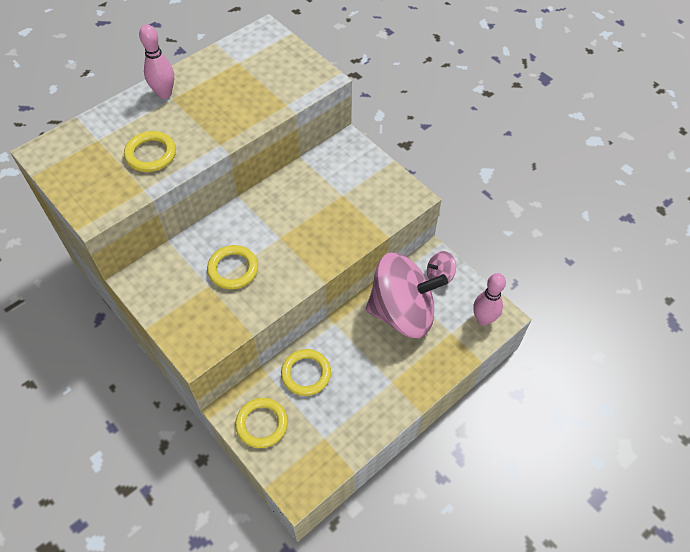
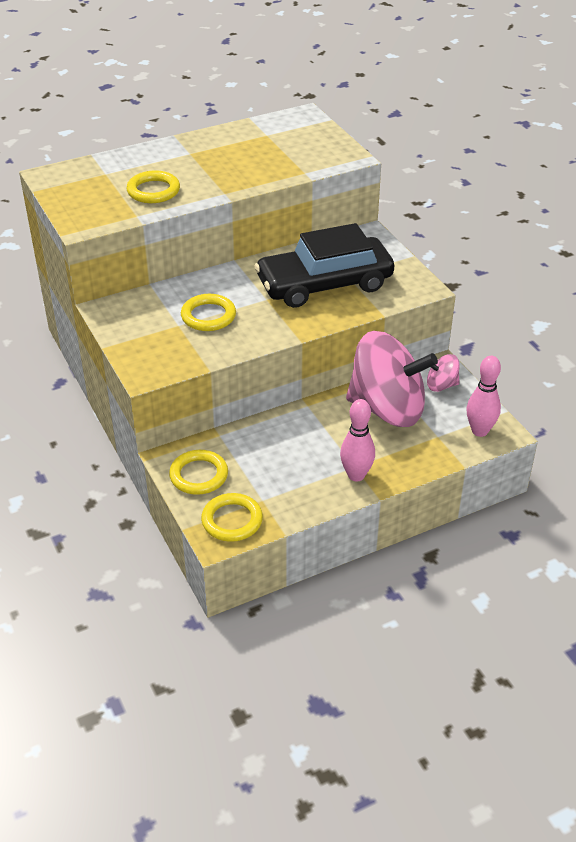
camera: 15 degrees right, 15 degrees down
(164, 94) = (184, 149): pink bowling pin -> pink bowling pin (356, 475)
(306, 374) = (261, 442): yellow ring -> yellow ring (232, 520)
(326, 209) = (324, 284): none -> black car

